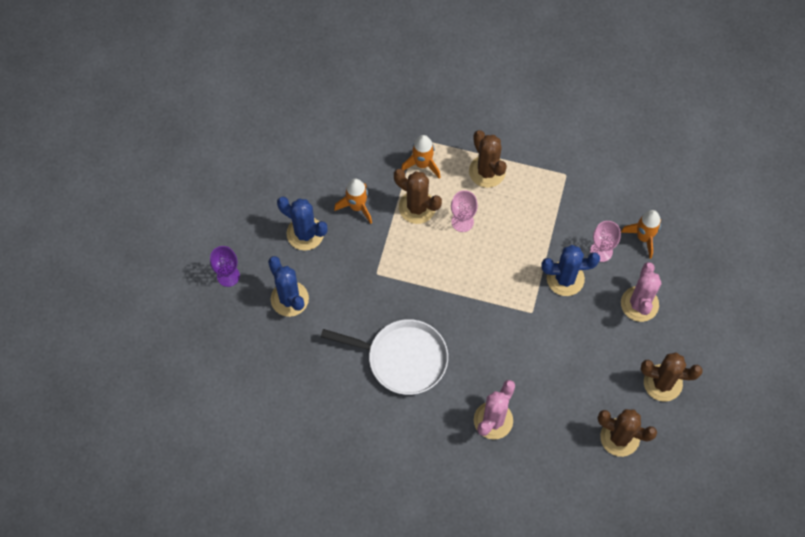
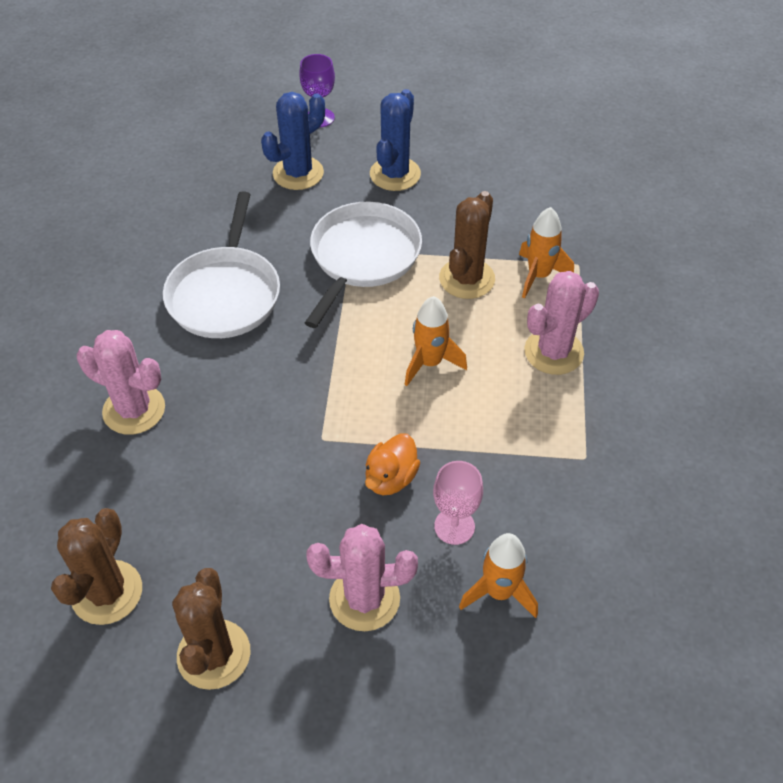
camera: 80 degrees right, 15 degrees down
(357, 207) = (449, 217): orange rocket -> orange rocket (430, 363)
(384, 267) = (363, 257): none -> white pan
(462, 221) = (458, 333): pink goblet -> none
(487, 171) = (553, 352): brown cactus -> pink cactus
(565, 278) = (390, 478): blue cactus -> orange duck

